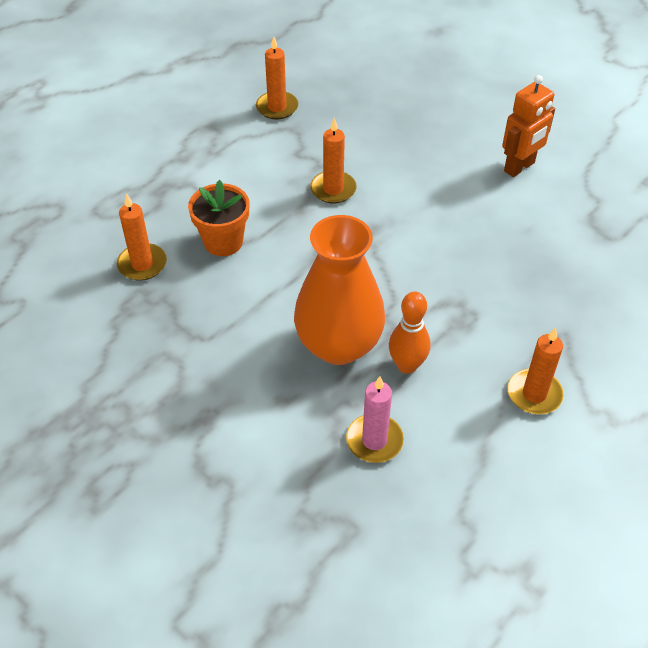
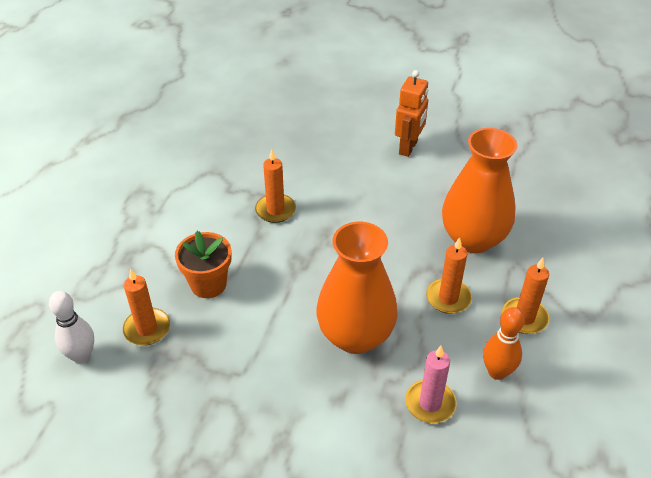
camera: 25 degrees left, 5 degrees down
(71, 268) = (81, 356): none -> white bowling pin
(277, 107) = (189, 158): orange candle -> orange candle (448, 298)
(407, 365) = (418, 332): orange bowling pin -> orange bowling pin (497, 372)
(530, 290) = (473, 239): none -> orange vase

